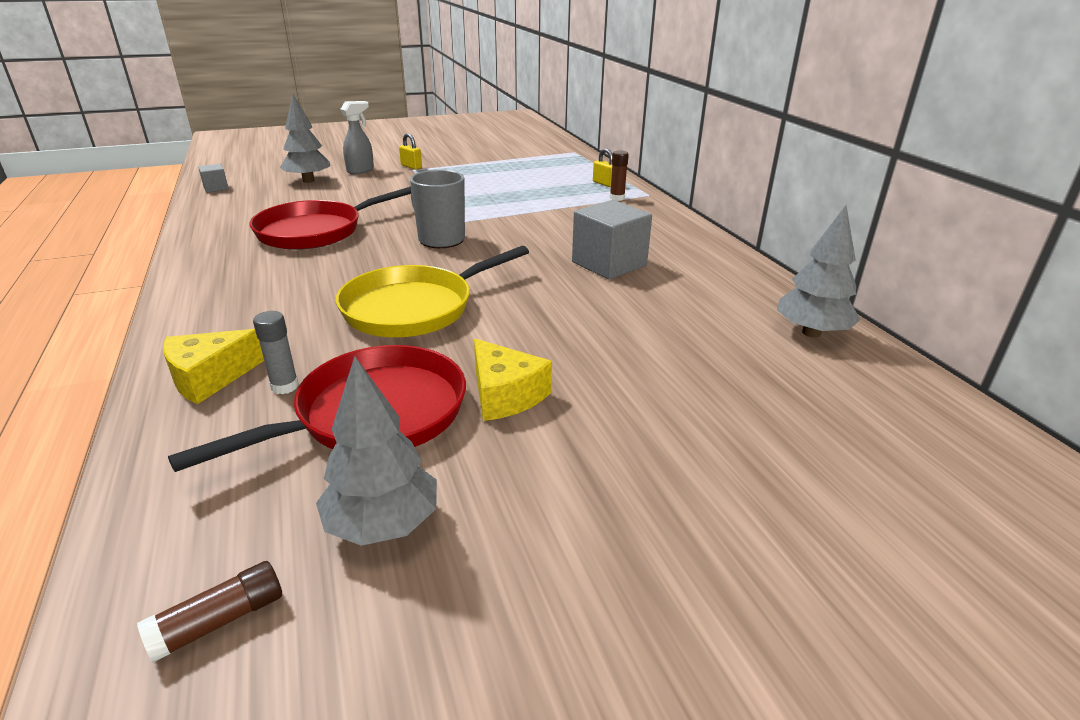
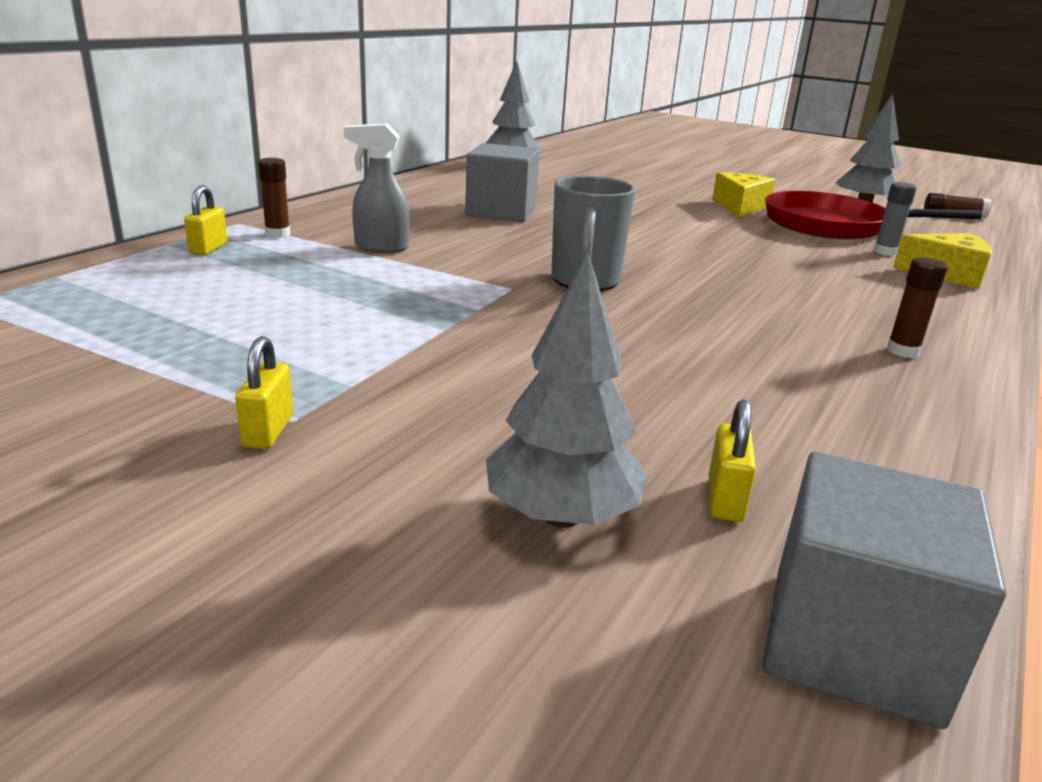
camera: 130 degrees left, 5 degrees down
(216, 188) = (852, 643): grey cube -> grey cube, size x2.01
(228, 272) = (902, 351): none -> brown glue stick
(268, 196) = (725, 499): none -> yellow padlock
(315, 231) = (723, 359): red pan -> none
(361, 170) = (383, 485): grey spray bottle -> grey spray bottle (380, 247)
(414, 308) = (726, 249): yellow pan -> none

